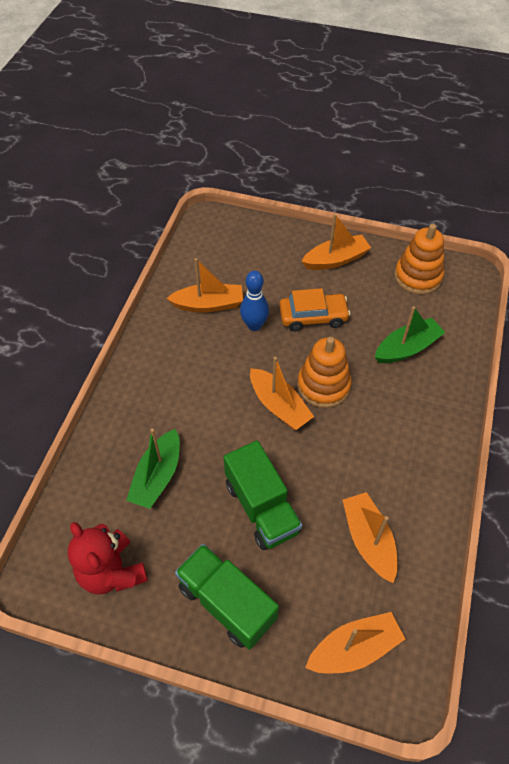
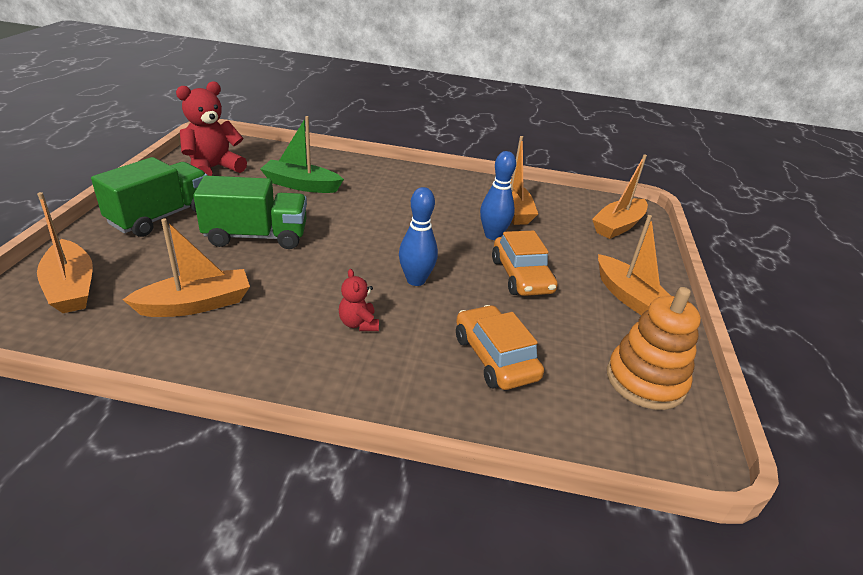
camera: 80 degrees right, 20 degrees down
(262, 507) = (256, 236): green truck -> green truck turned 150 degrees counterclockwise
(279, 406) = (383, 249): orange boat -> orange boat (618, 226)
(323, 385) = (416, 280): orange stacking toy -> blue bowling pin
(381, 425) = (358, 323): none -> red teddy bear
(407, 348) = (495, 357): green boat -> orange car

